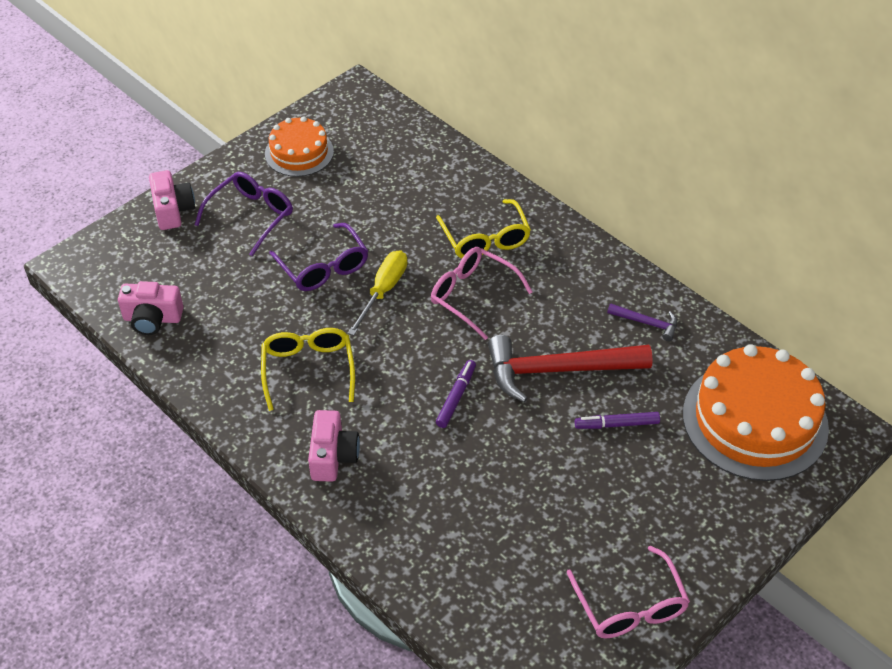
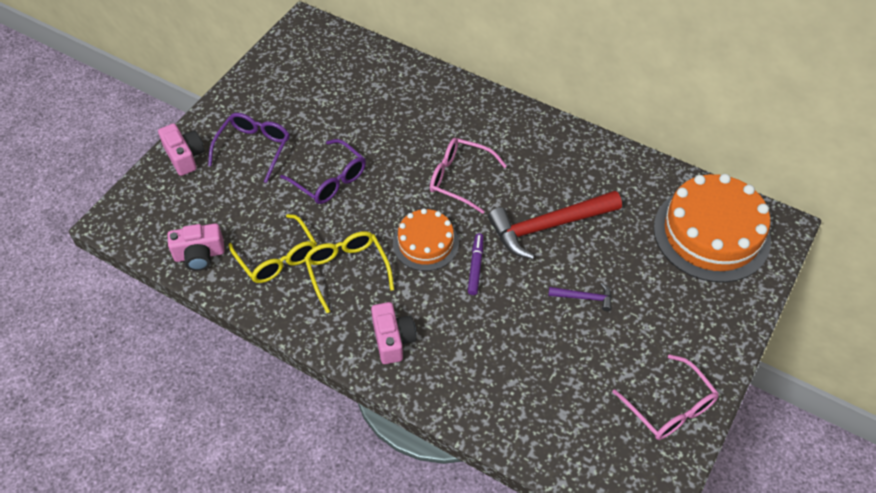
camera: 15 degrees left, 5 degrees up
(299, 152) = (275, 86): orange cake -> orange cake (425, 243)
(383, 291) = (386, 189): yellow screwdriver -> none
(485, 239) = (453, 129): yellow glasses -> yellow glasses (277, 257)
(616, 424) = (609, 261): purple marker -> none
(647, 323) = (603, 172): purple hammer -> purple hammer (584, 297)

